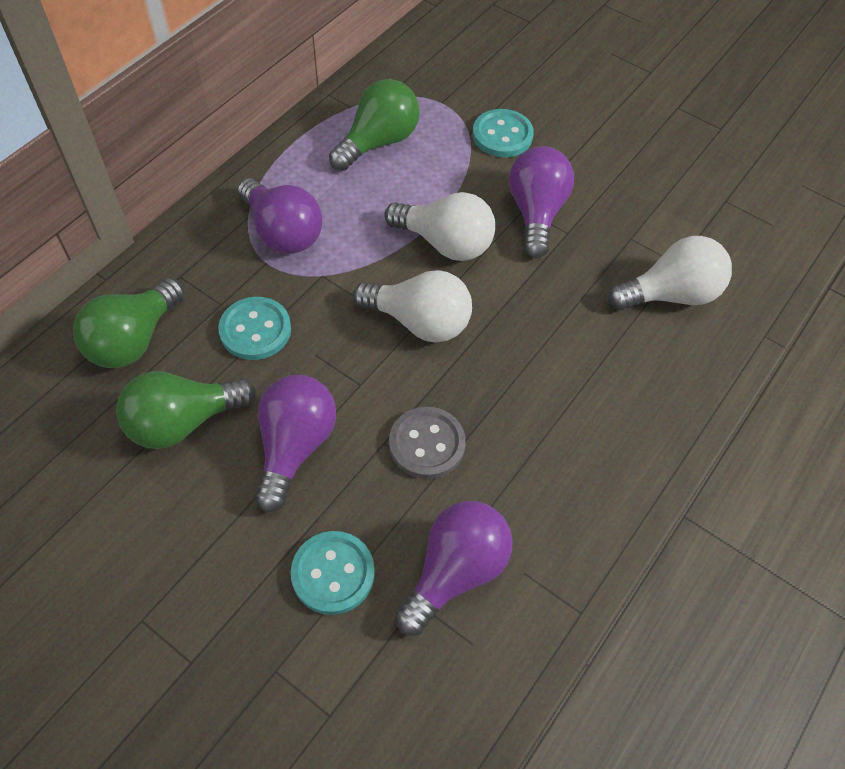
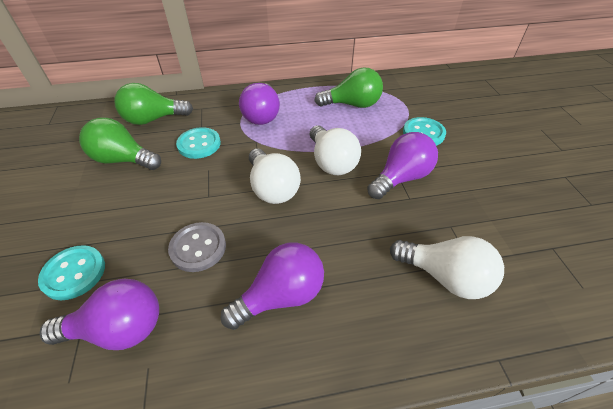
camera: 45 degrees right, 10 degrees down
(295, 447) = (145, 202): purple light bulb -> purple light bulb (281, 296)

